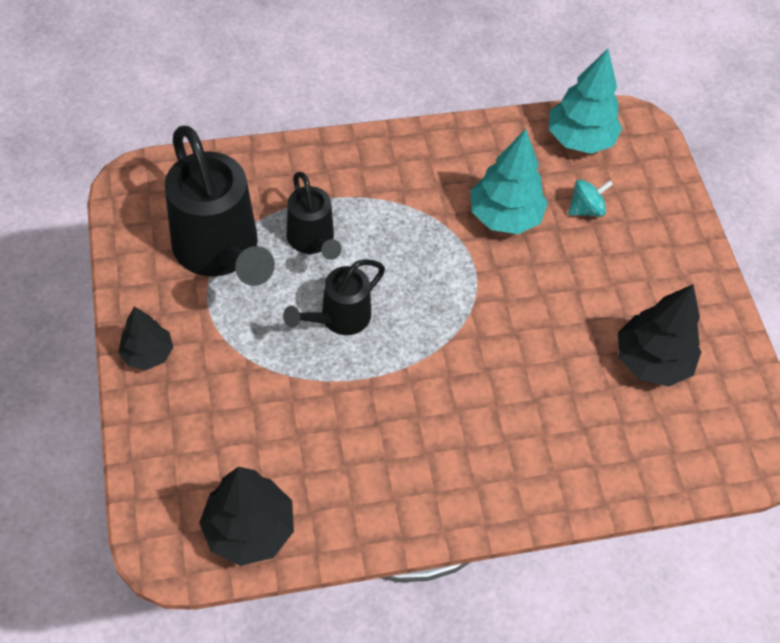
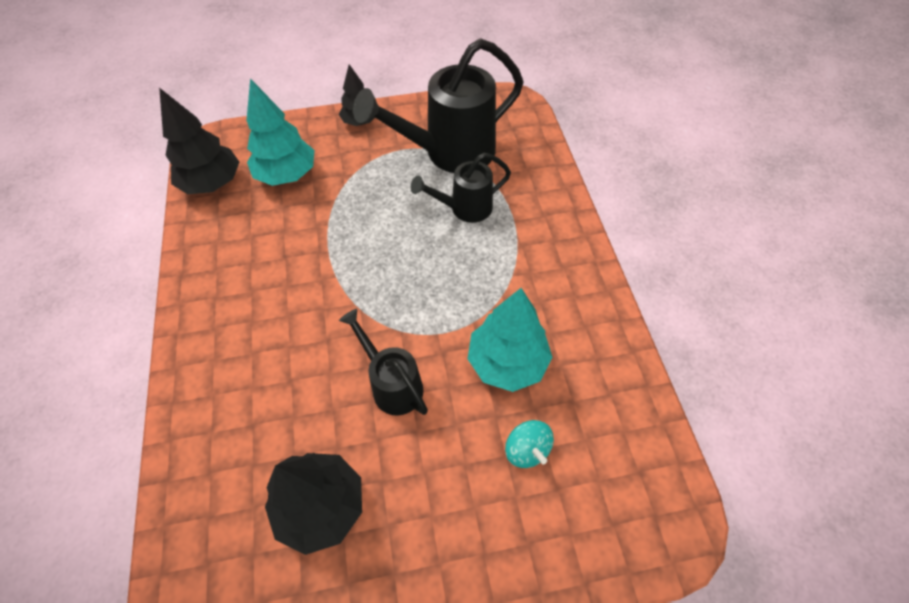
camera: 95 degrees right, 0 degrees up
(339, 318) = (386, 229): black watering can -> black watering can (392, 385)
(580, 139) = (632, 451): turquoise tree -> turquoise tree (287, 175)

